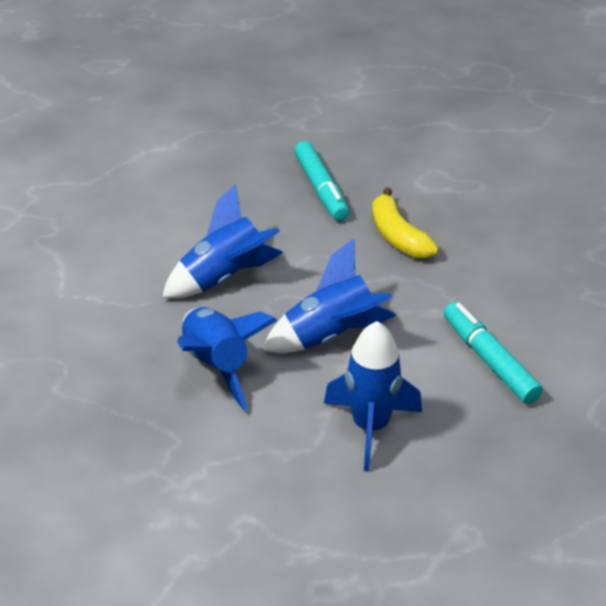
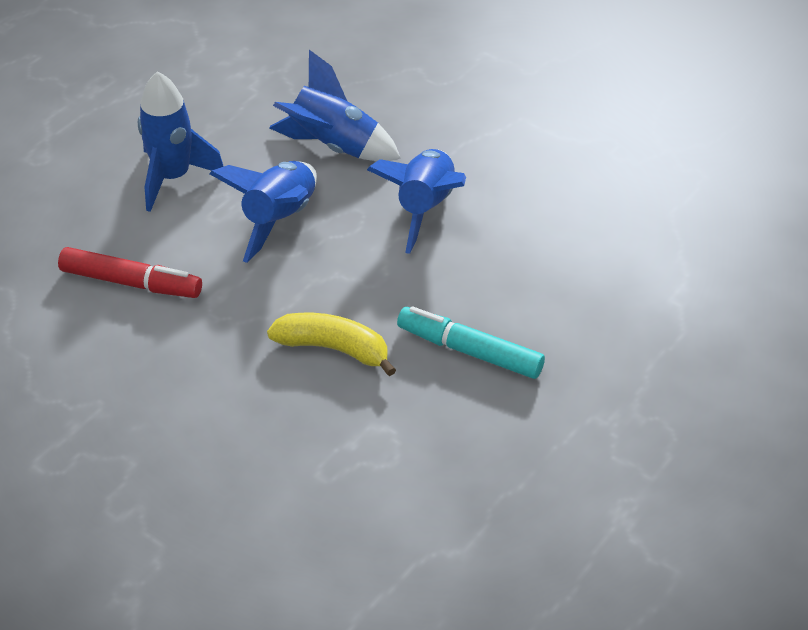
camera: 135 degrees right, 5 degrees up
(489, 360) = (131, 283): turquoise marker -> red marker

